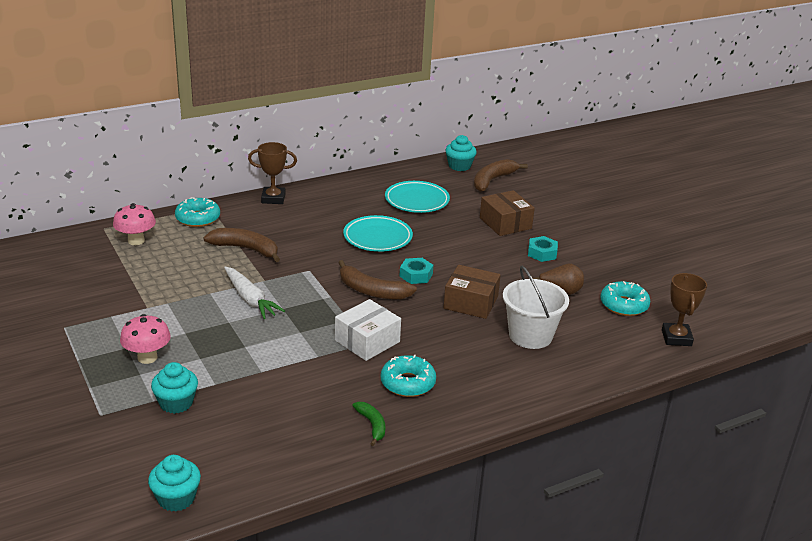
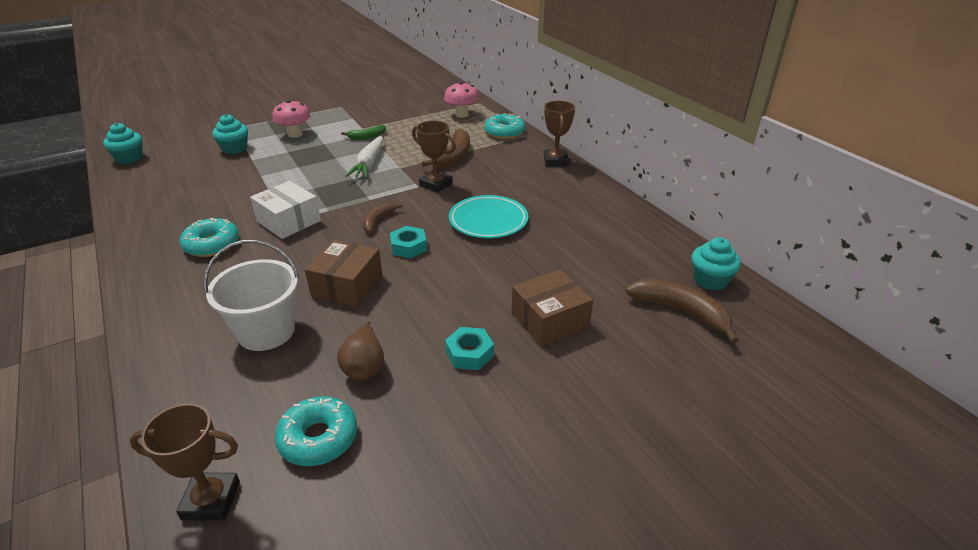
camera: 90 degrees right, 5 degrees up
(250, 299) = (369, 164): white carrot -> white carrot turned 45 degrees counterclockwise
(306, 260) = (436, 184): none -> brown trophy
(371, 291) = (378, 220): brown banana -> brown banana, size x0.59
(372, 425) = (160, 228): green banana -> green banana (367, 137)
(417, 201) = (587, 245): turquoise plate -> none

